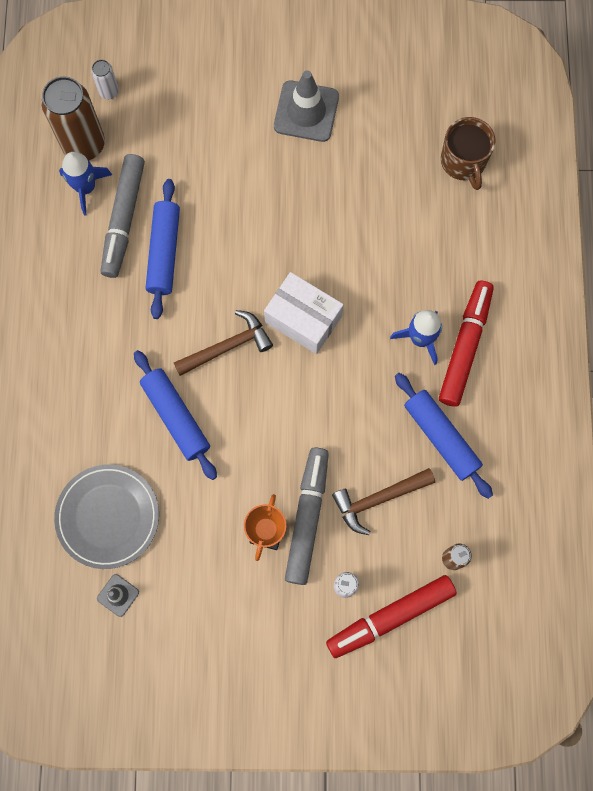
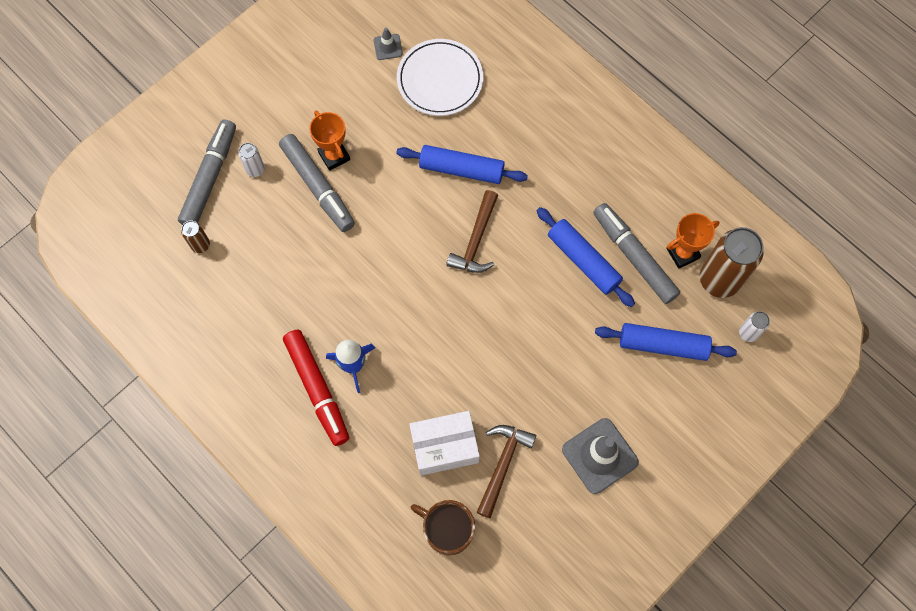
camera: 135 degrees right, 5 degrees down
(86, 188) = (682, 253): blue rocket -> orange trophy
(108, 517) = (440, 80): grey plate -> white plate
(303, 319) = (445, 304): white box -> white box (444, 447)
(378, 499) = (282, 237): brown hammer -> brown hammer (502, 464)
(391, 617) = (210, 178): red marker -> grey marker
(441, 437) = (277, 313): blue rolling pin -> blue rolling pin (663, 345)

